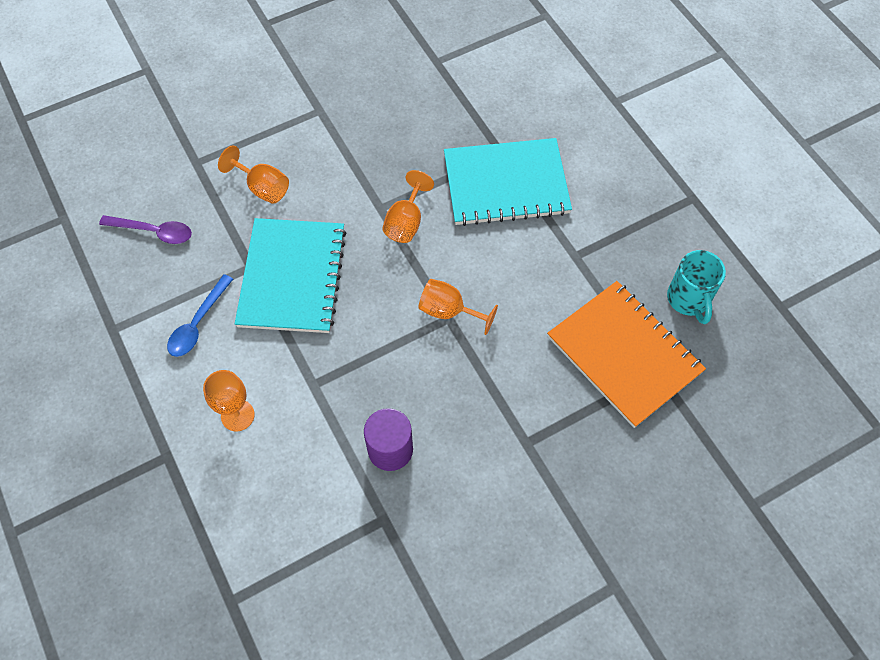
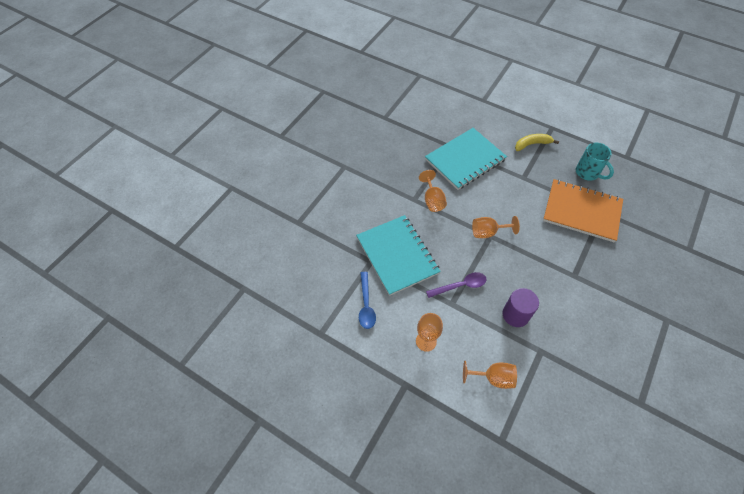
camera: 30 degrees left, 5 degrees down
(153, 232) = (303, 270): purple spoon -> purple spoon (460, 286)
(262, 187) = (345, 218): orange goblet -> orange goblet (493, 378)
(635, 210) = (532, 144): none -> yellow banana

